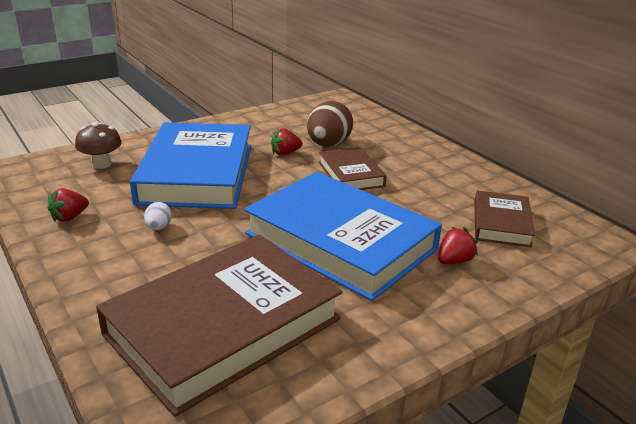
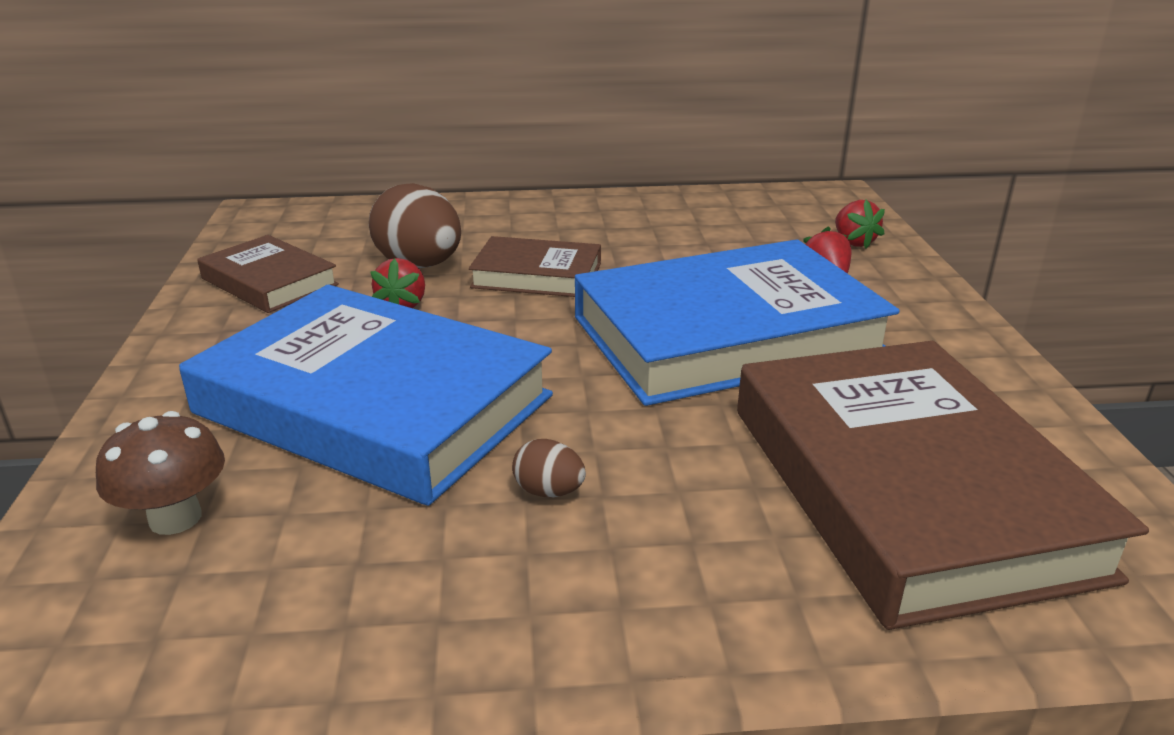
camera: 60 degrees left, 0 degrees up
(69, 217) = (393, 610): red strawberry -> red strawberry (853, 242)
(159, 228) = (549, 491): white egg -> brown egg
(501, 223) = (758, 228): brown book -> brown book (269, 282)

